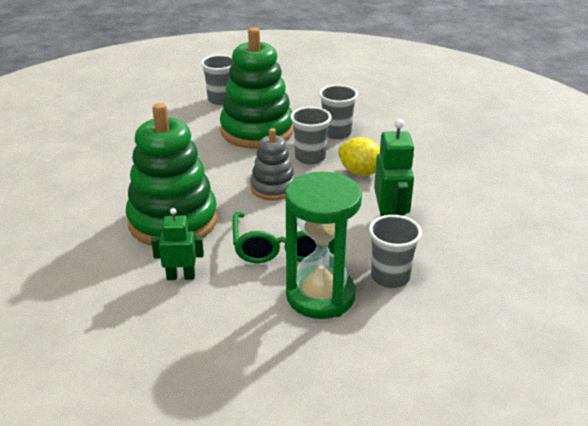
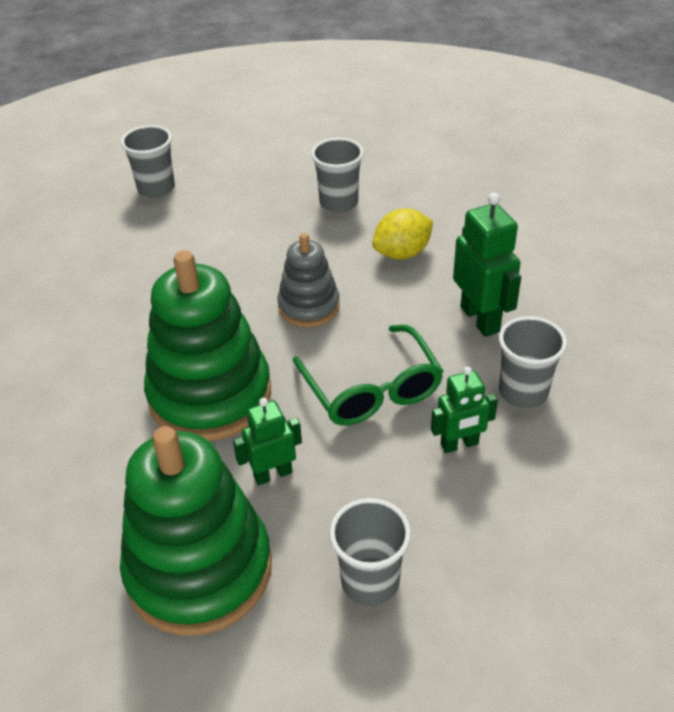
camera: 20 degrees left, 10 degrees up
(257, 131) = (235, 225): green stacking toy -> green stacking toy (199, 569)
(310, 157) = (328, 248): grey cup -> grey cup (370, 581)
(320, 296) = (459, 444): green hourglass -> green robot
(360, 172) = (402, 253): yellow lemon -> yellow lemon turned 45 degrees counterclockwise

